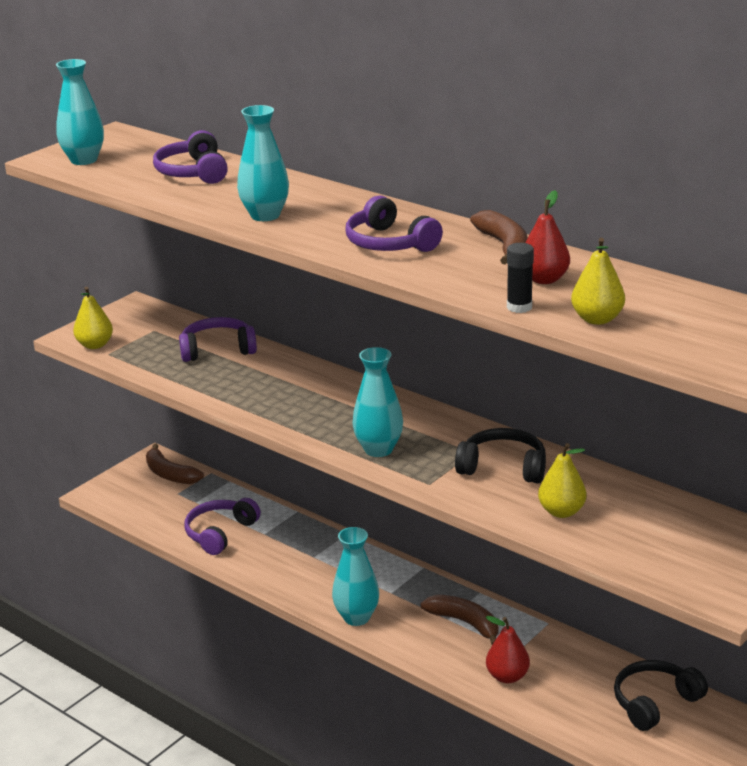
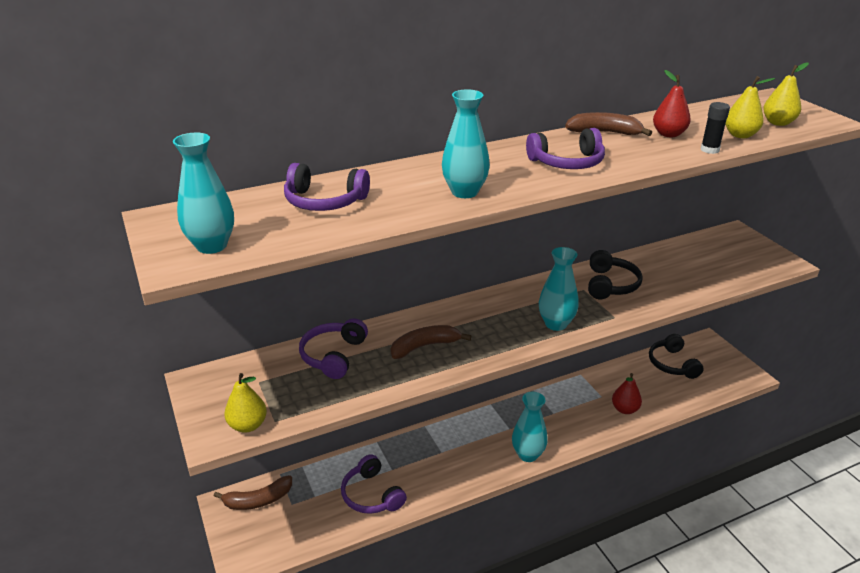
camera: 65 degrees left, 5 degrees up
(465, 623) = (562, 407): brown banana -> brown banana (425, 346)
(503, 467) = (610, 284): black headphones -> black headphones turned 150 degrees clockwise
(561, 512) = (674, 281): yellow pear -> yellow pear (778, 123)

